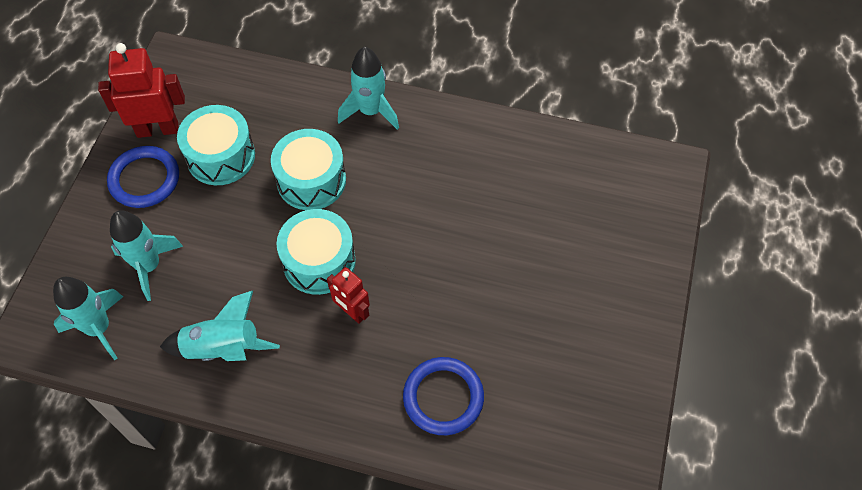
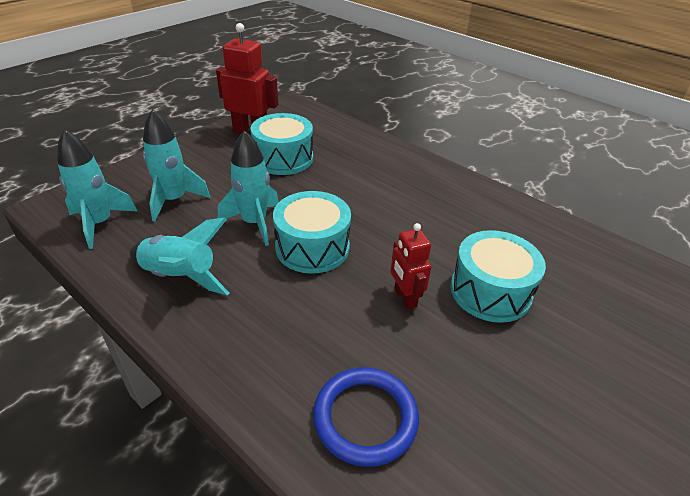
camera: 25 degrees right, 20 degrees down
(144, 179) = (218, 153): blue ring -> none
(311, 180) = (343, 194): turquoise drum -> turquoise drum (490, 291)
(352, 312) = (316, 296): red robot -> red robot (404, 298)
(370, 111) = (421, 170): turquoise rocket -> turquoise rocket (254, 223)

